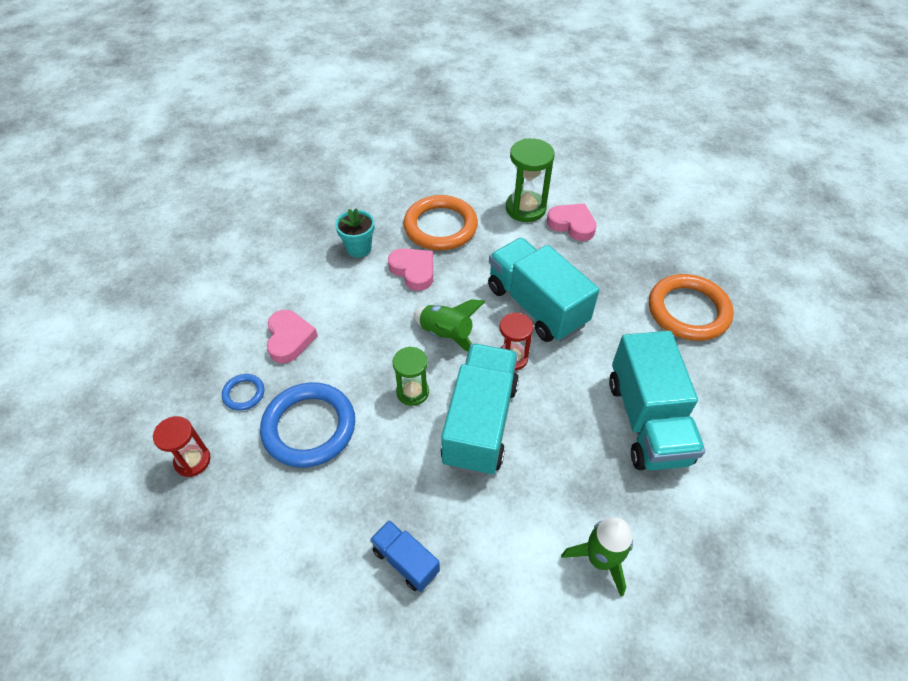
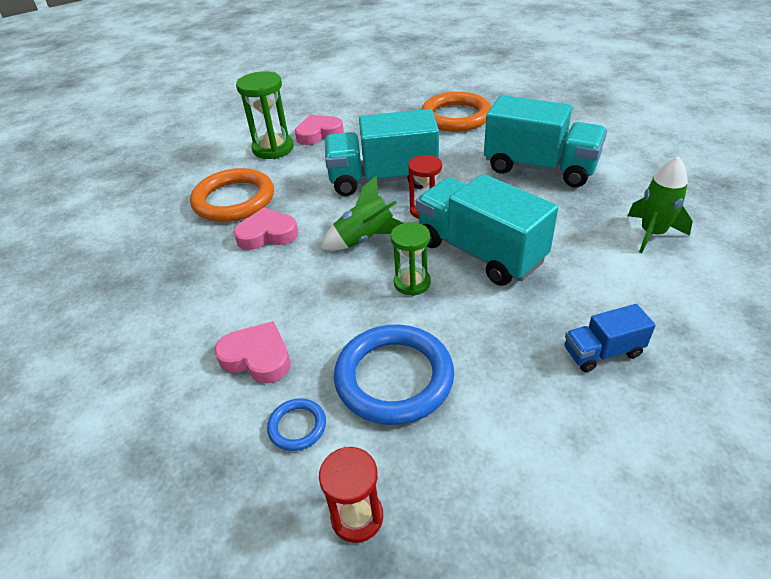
camera: 55 degrees left, 10 degrees down
(358, 248) = (194, 261): turquoise flower pot -> none

